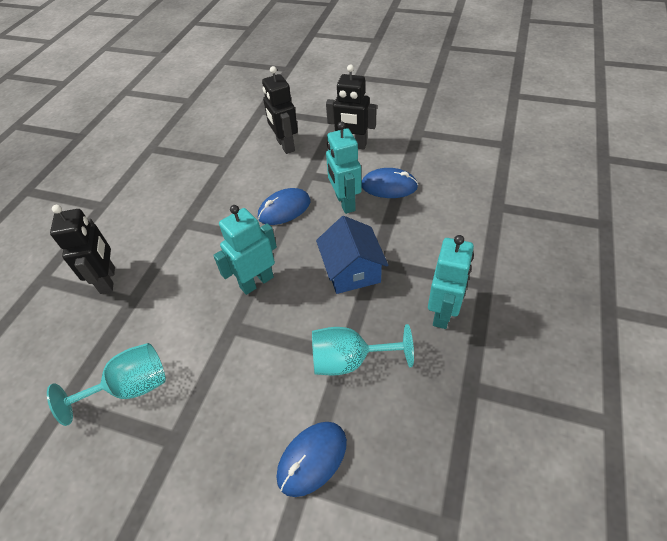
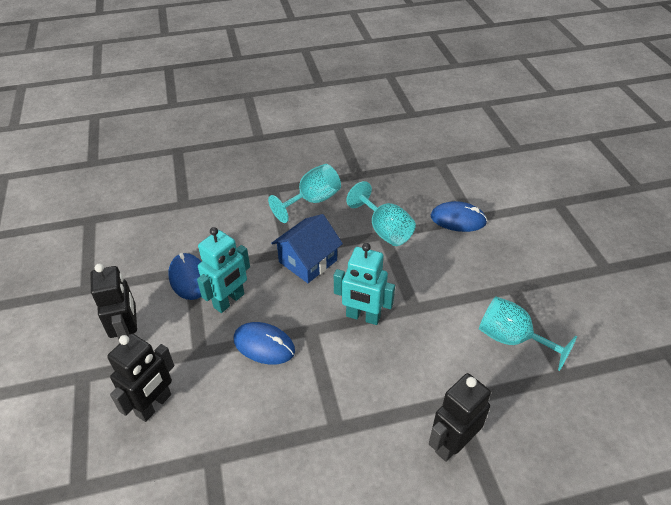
camera: 125 degrees left, 5 degrees down
(443, 313) = (312, 201): turquoise robot -> turquoise goblet

